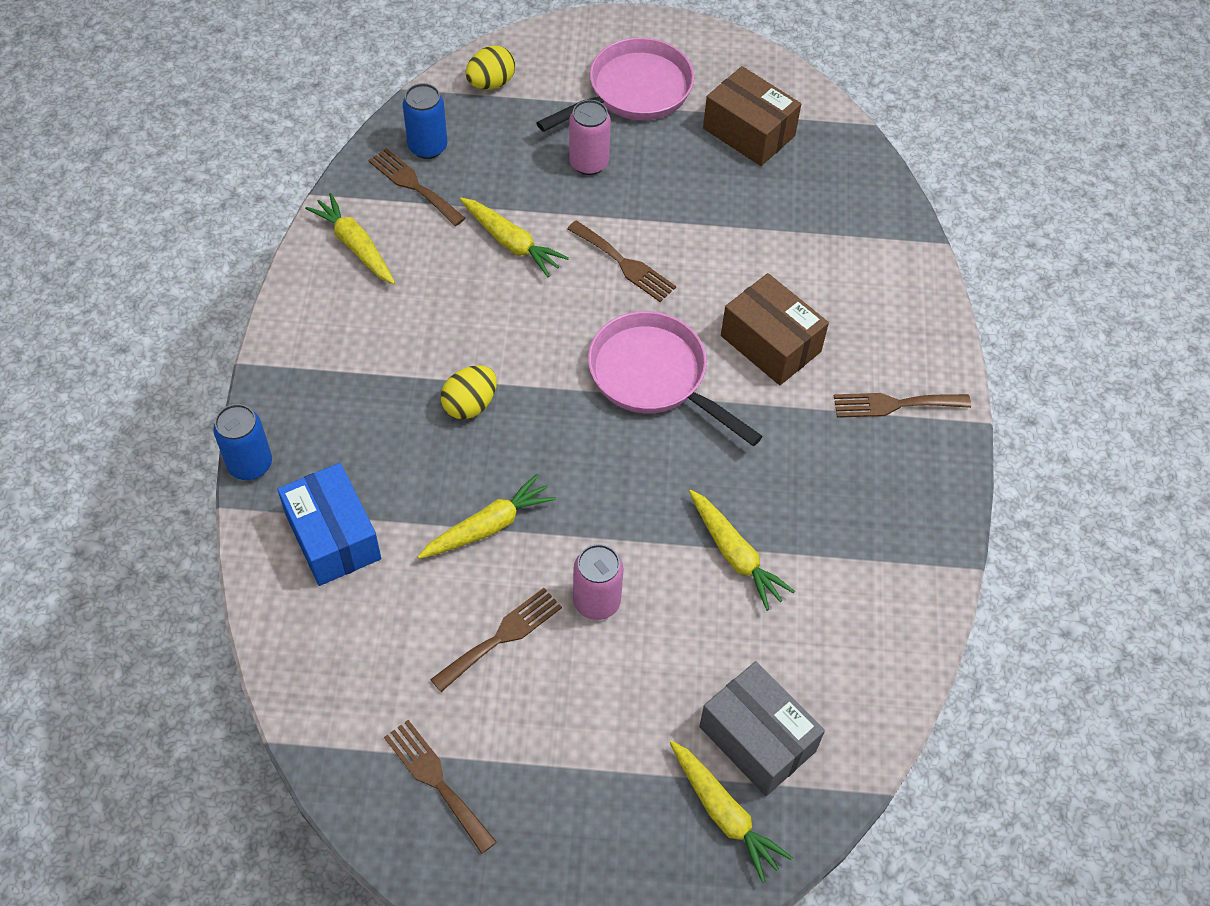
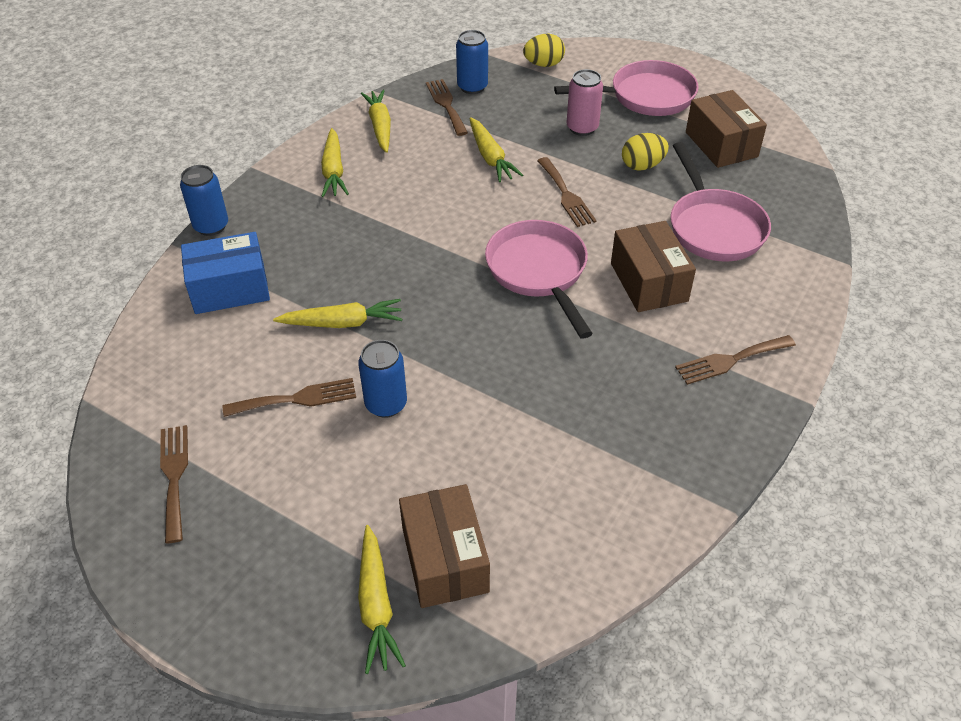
camera: 30 degrees right, 10 degrees down
(333, 537) = (230, 289): blue box -> blue box turned 75 degrees clockwise
(470, 404) = (387, 243): yellow egg -> yellow egg (642, 166)
(596, 601) = (386, 404): pink can -> blue can
(735, 555) = (520, 415): yellow carrot -> yellow carrot (334, 171)
(757, 739) = (445, 559): grey box -> brown box
(798, 248) = (714, 227): none -> pink pan
(896, 404) = (731, 360): brown fork -> brown fork turned 45 degrees counterclockwise

